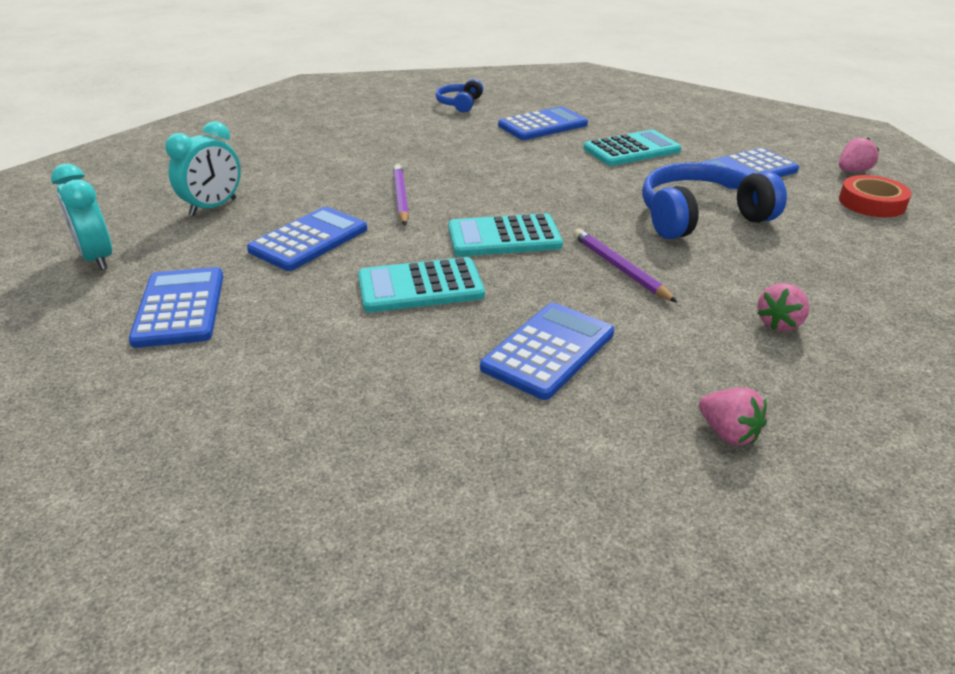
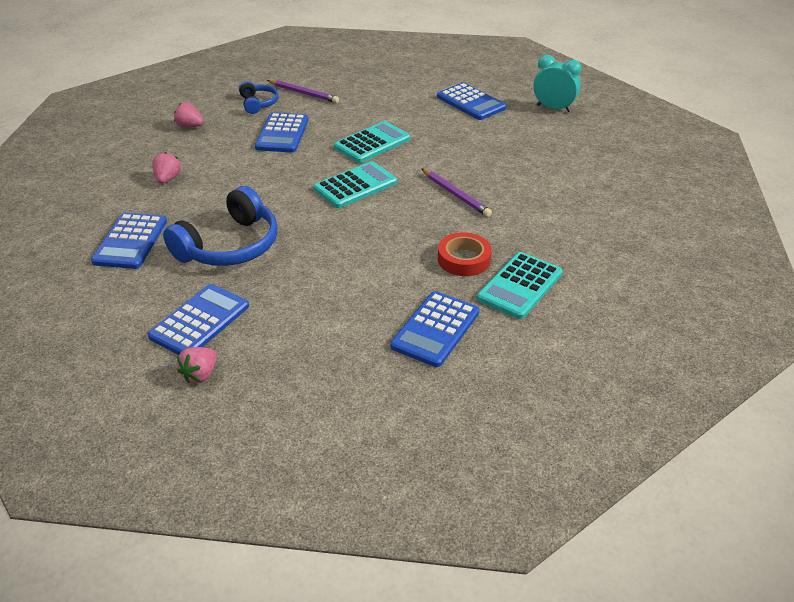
camera: 150 degrees right, 5 degrees up
(213, 207) = (557, 150): turquoise clock -> none
(309, 240) = (467, 149): blue calculator -> blue calculator (131, 241)
(460, 104) = (559, 340): blue headphones -> blue headphones (258, 103)
(619, 268) = (269, 186): purple pencil -> purple pencil (303, 93)
(631, 150) = (320, 317): turquoise calculator -> turquoise calculator (520, 286)
(852, 171) = (90, 359): pink strawberry -> pink strawberry (200, 375)
(871, 203) = (84, 310): red tape -> red tape (464, 259)

